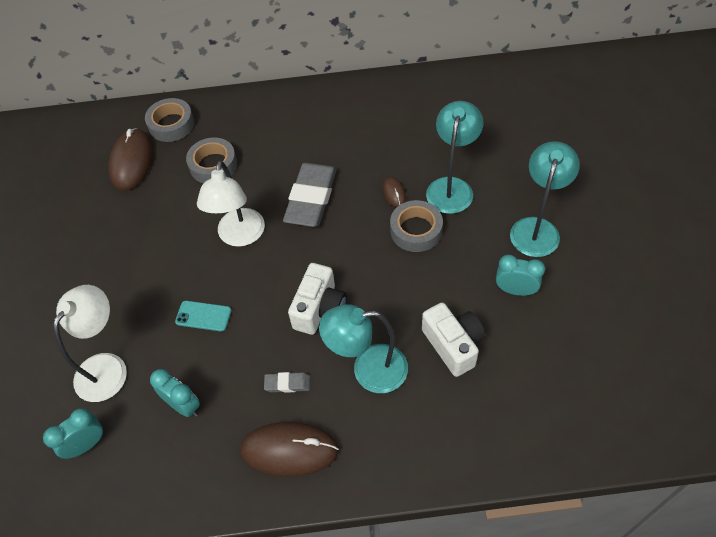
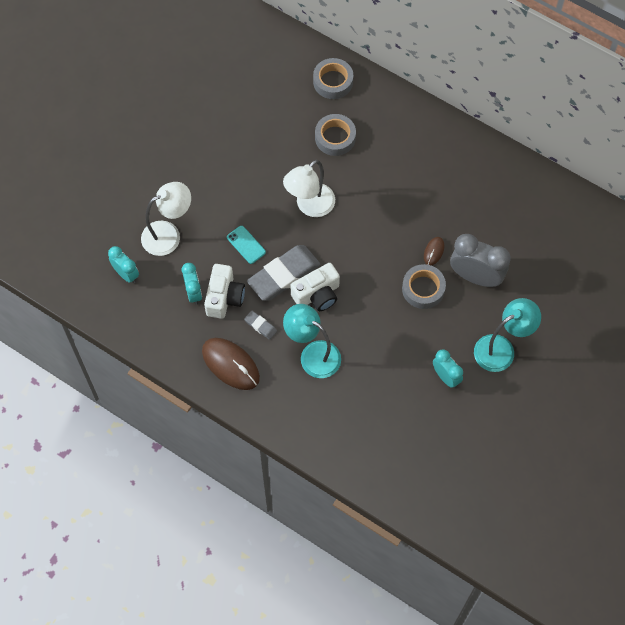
camera: 35 degrees right, 10 degrees up
(86, 445) = (126, 274): turquoise clock -> turquoise clock turned 45 degrees clockwise
(132, 162) = (285, 94): brown mouse -> none
(311, 198) = (377, 213): grey eraser -> grey eraser (284, 275)
(451, 187) = (475, 276): turquoise lamp -> grey clock
(453, 345) = (375, 379): white camera -> white camera (224, 297)

